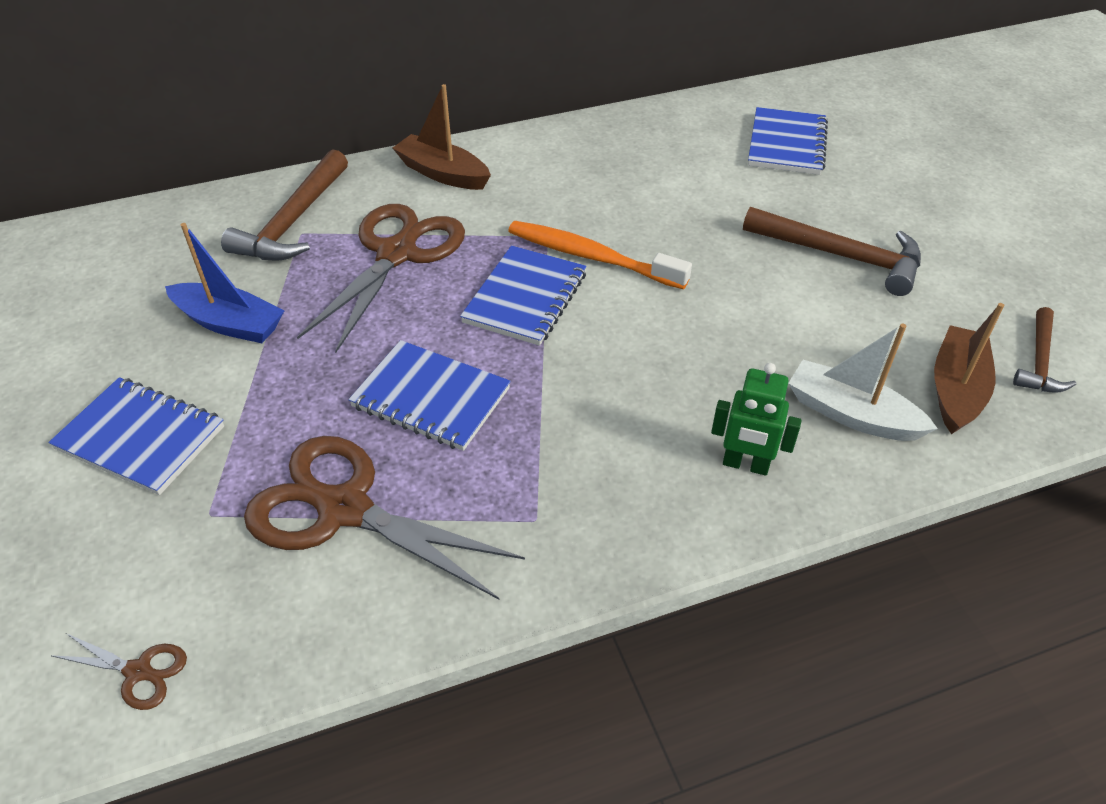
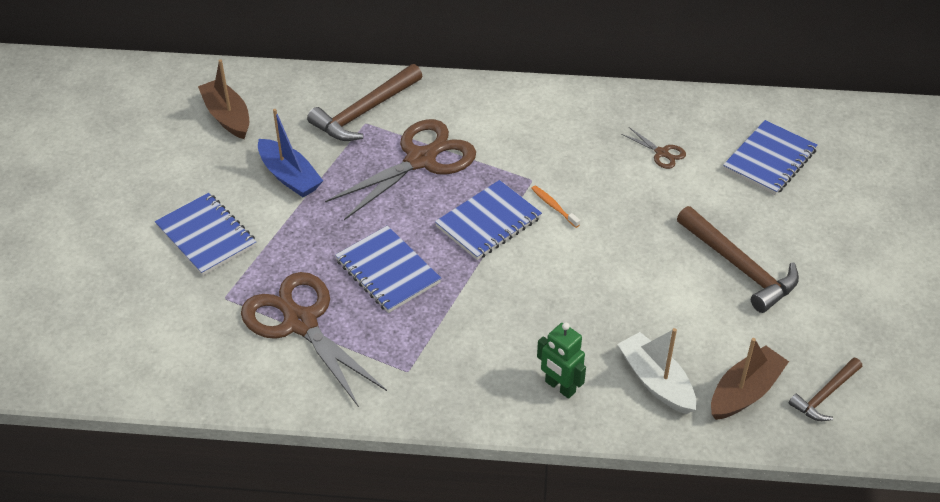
camera: 25 degrees right, 0 degrees up
(138, 671) = (153, 370): brown scissors -> brown scissors (661, 153)
(443, 173) = (487, 104): brown boat -> brown boat (227, 116)
(592, 257) = (554, 206): orange toothbrush -> orange toothbrush, size x0.46

